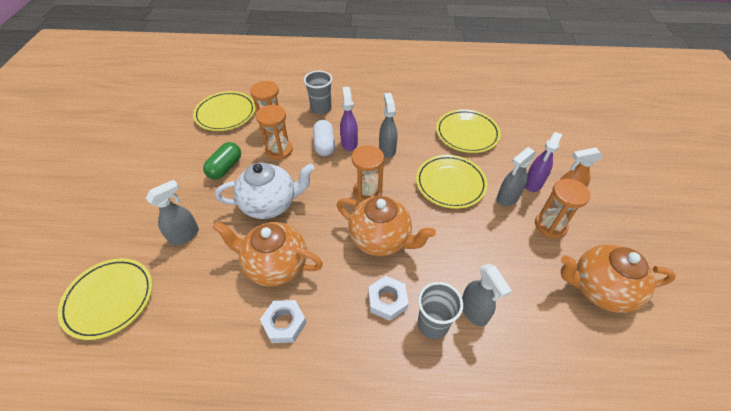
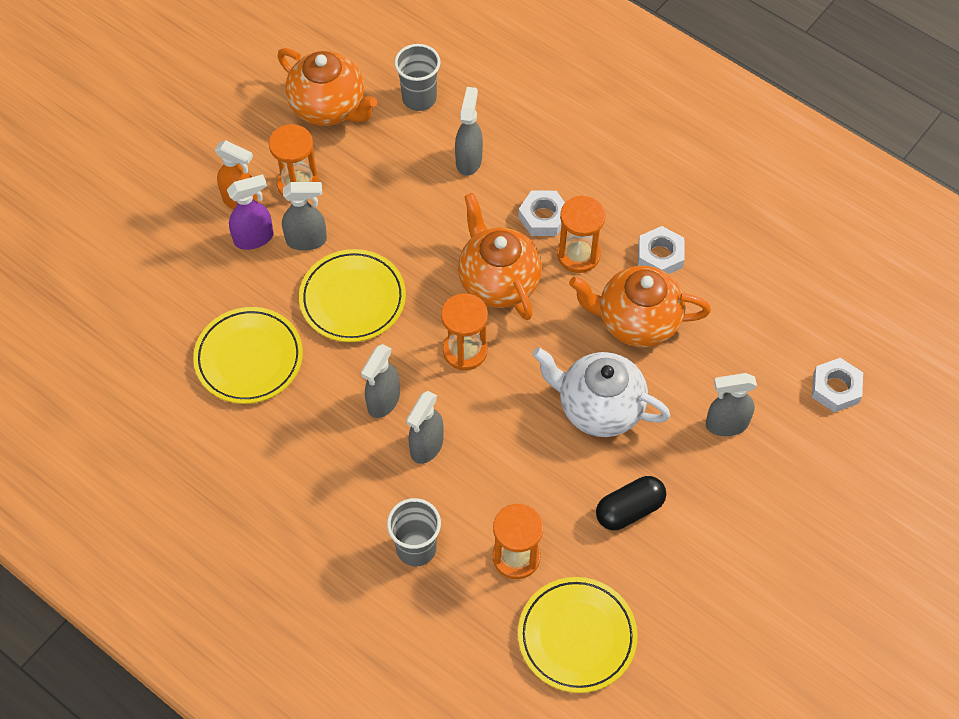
camera: 145 degrees left, 10 degrees up
(109, 299) = (835, 388): yellow plate -> white nut
(225, 168) = (629, 510): green capsule -> black capsule
(275, 265) = (636, 321): orange teapot -> orange teapot turned 135 degrees clockwise
(279, 150) = (536, 496): orange hourglass -> orange hourglass (578, 255)
(324, 145) = (464, 465): white capsule -> none
(349, 143) = (426, 446): purple spray bottle -> grey spray bottle
(433, 324) = (517, 173): grey cup -> grey cup (419, 98)

